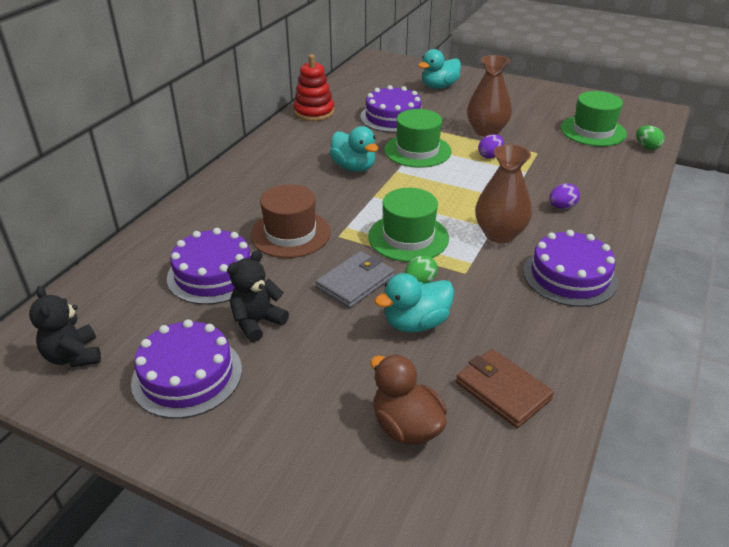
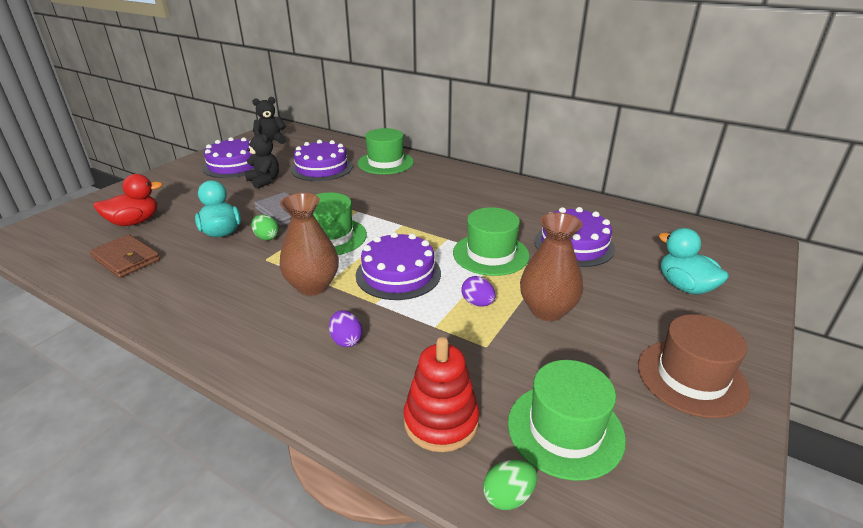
camera: 95 degrees right, 5 degrees down
(202, 221) = (385, 163): none -> green hat
(290, 234) = (357, 190): brown hat -> brown hat (691, 377)
(314, 112) = (574, 202): red stacking toy -> red stacking toy (441, 421)
(354, 167) = (457, 218): turquoise duck -> none
(406, 426) = (135, 222): brown duck -> red duck
(502, 391) = (126, 259): brown wallet -> brown wallet turned 75 degrees clockwise
(569, 276) = (223, 318): purple cake -> purple cake (398, 274)

